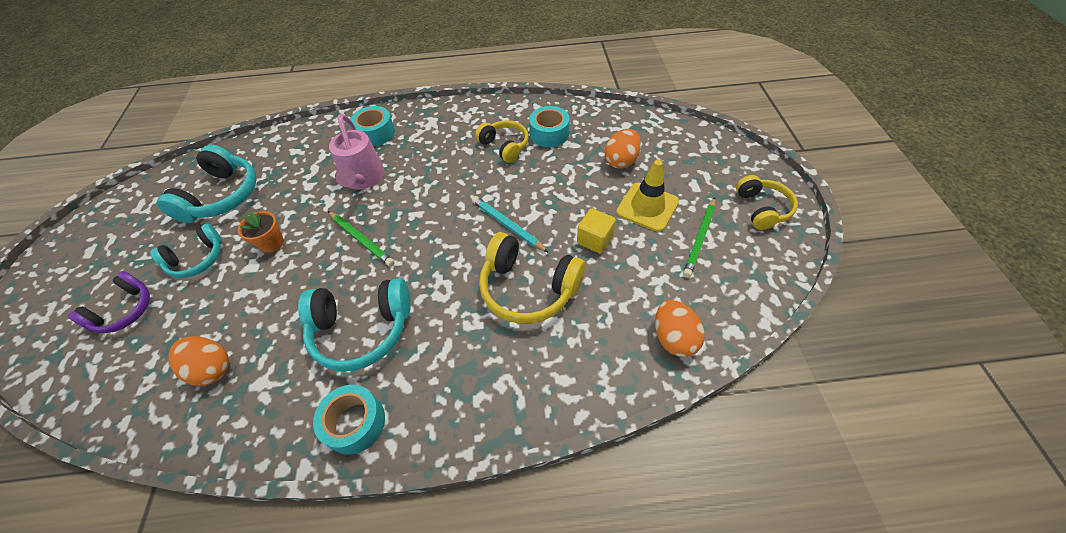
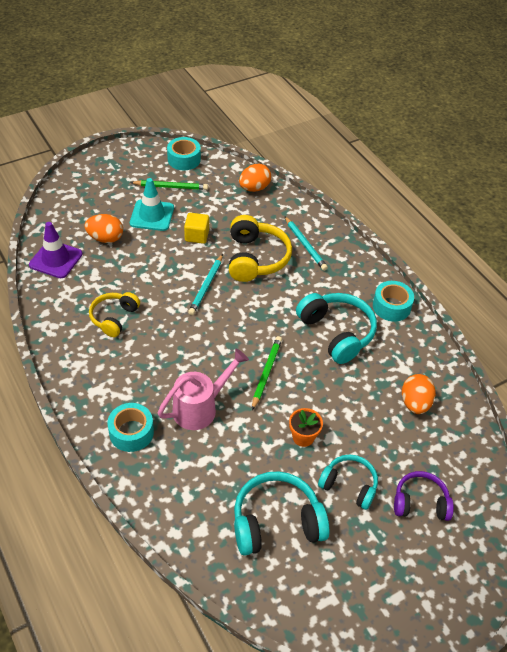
camera: 120 degrees left, 5 degrees down
(526, 359) = (305, 245): none -> turquoise pencil
(549, 133) = (85, 292): turquoise tape -> turquoise tape (184, 159)
(603, 122) = (56, 259): none -> purple traffic cone
(647, 207) = (152, 215): yellow traffic cone -> turquoise traffic cone
(762, 209) = (129, 162): yellow headphones -> none

